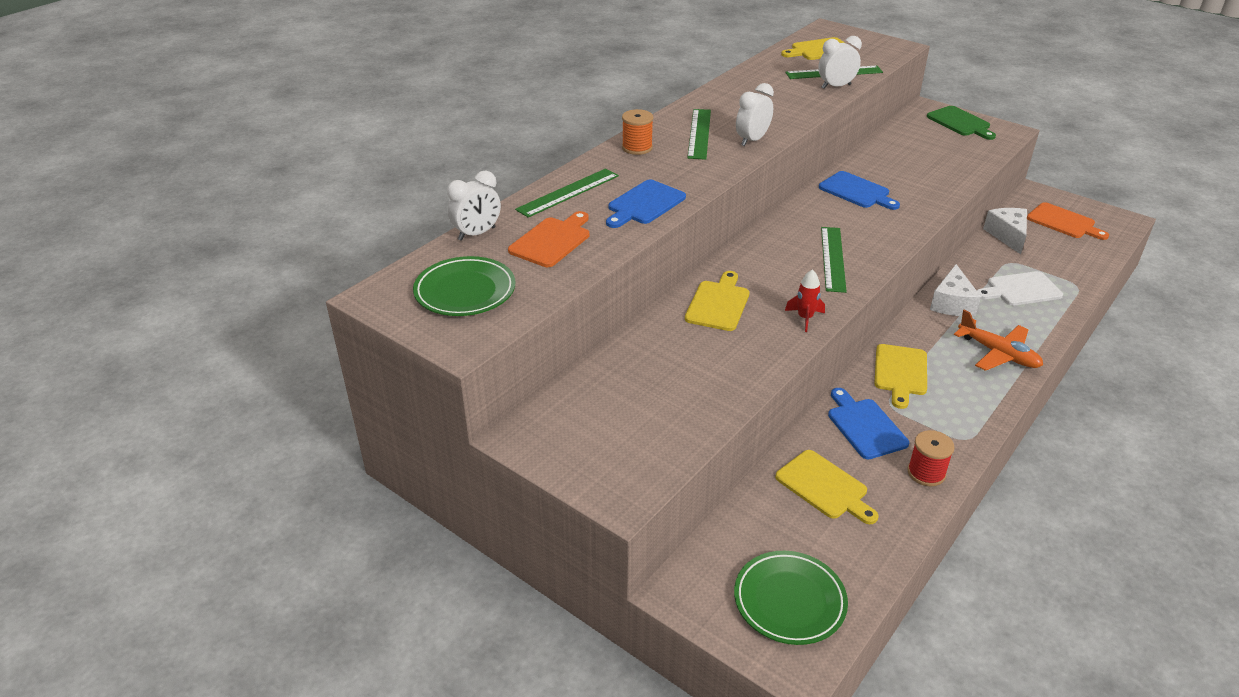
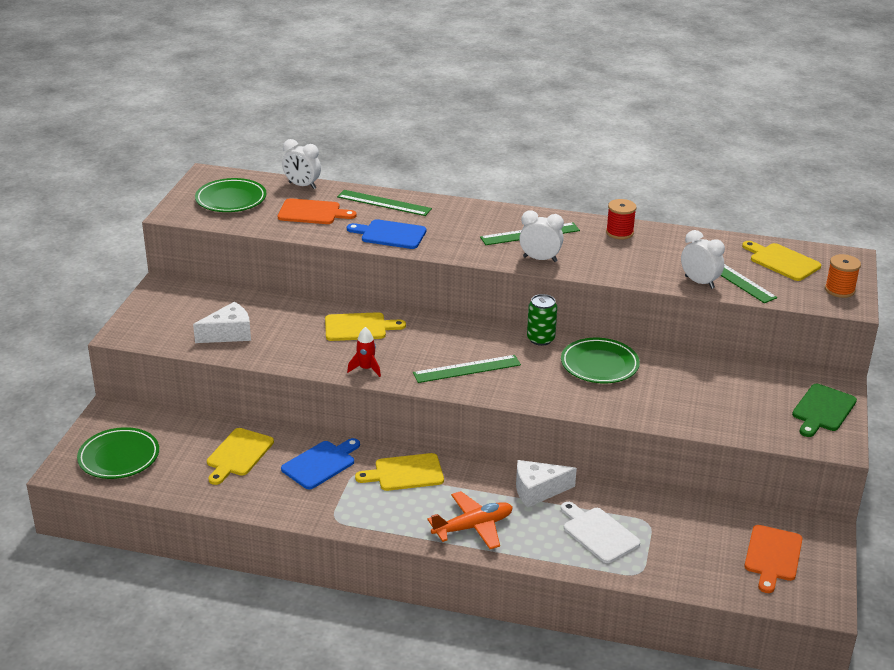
camera: 65 degrees right, 5 degrees down
(637, 147) = (479, 213): orange spool -> orange spool (839, 290)
(799, 207) = (540, 339): none -> green can
(856, 191) = (599, 365): blue cutting board -> green plate
(926, 473) = (280, 502): red spool -> red spool (619, 232)
(998, 353) = (473, 527): orange plane -> orange plane turned 135 degrees counterclockwise
(1007, 235) = (702, 516): white cheese -> white cheese (229, 334)

